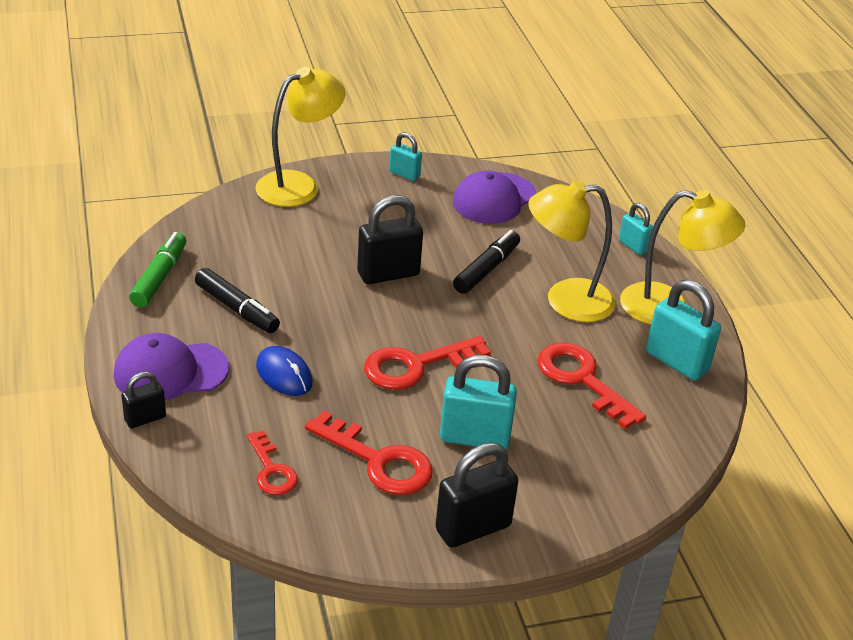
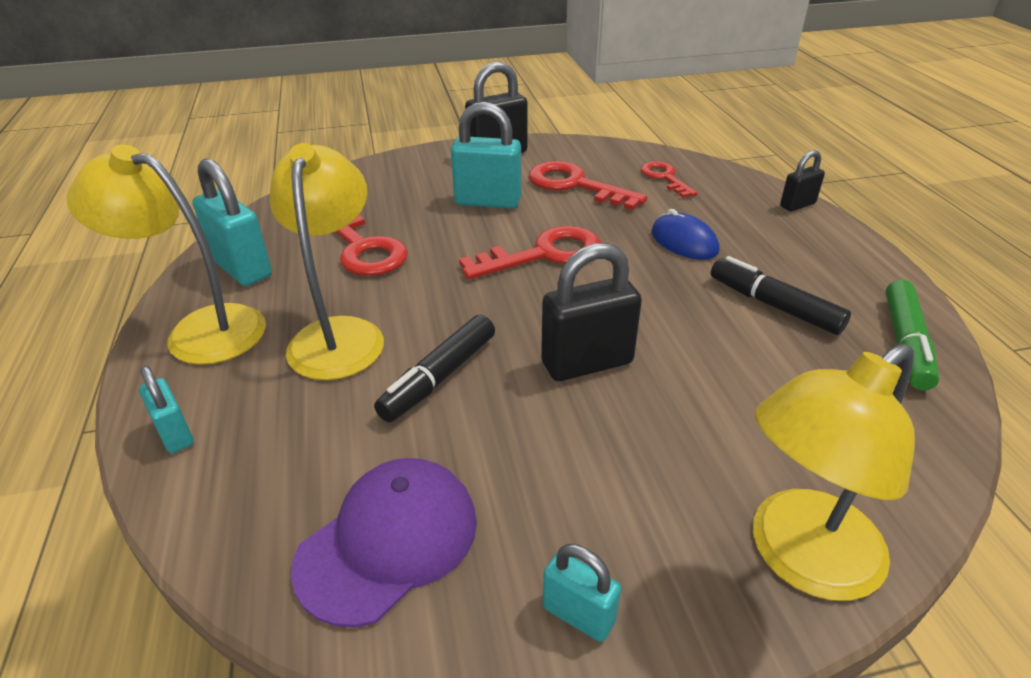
camera: 175 degrees left, 0 degrees up
(170, 371) = (803, 240): purple cap -> none
(565, 301) = (339, 334): yellow lamp -> yellow lamp turned 90 degrees counterclockwise

